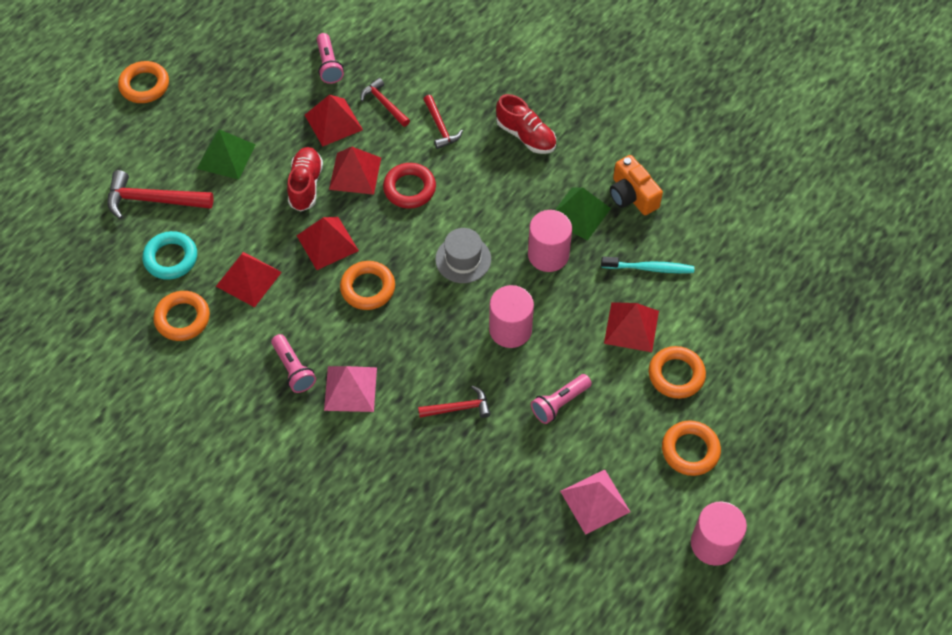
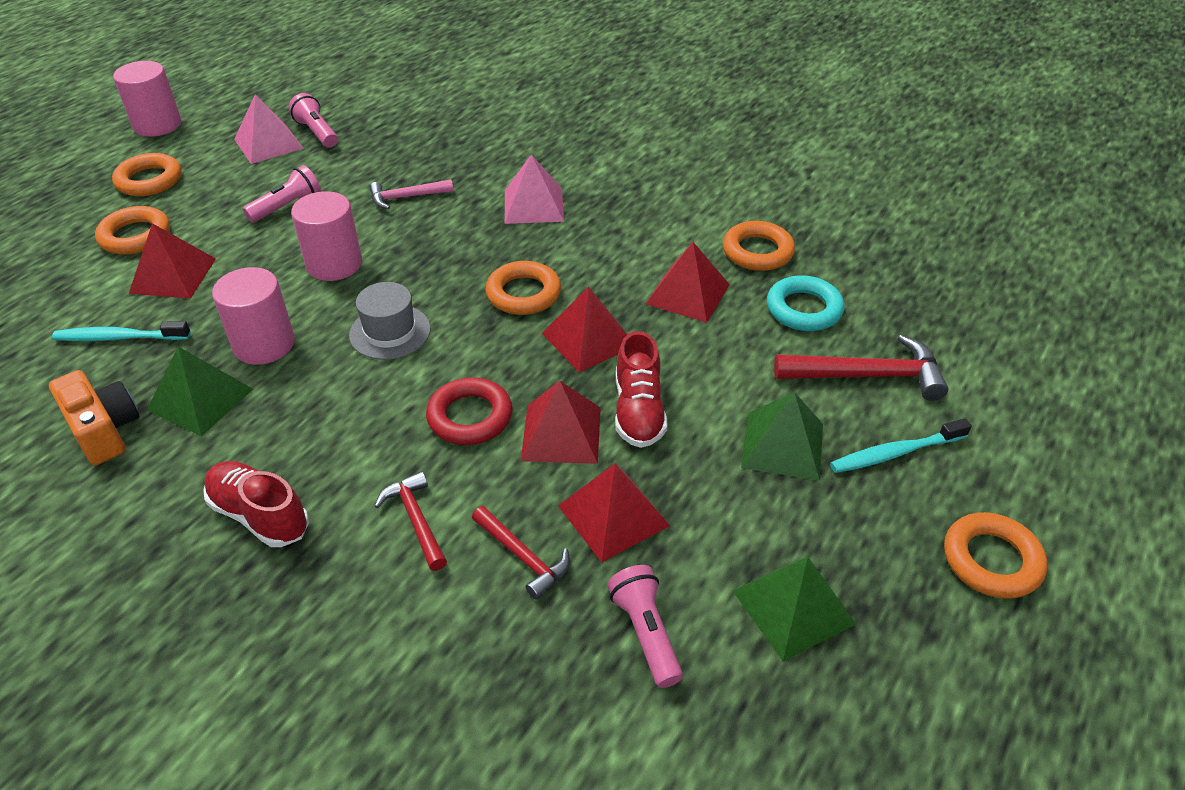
camera: 175 degrees right, 15 degrees down
(163, 146) = (895, 453): none -> turquoise toothbrush
(254, 71) = (793, 607): none -> green pyramid
(293, 369) = (604, 217): pink flashlight -> pink flashlight (317, 132)
(459, 408) = (406, 197): red hammer -> pink hammer

